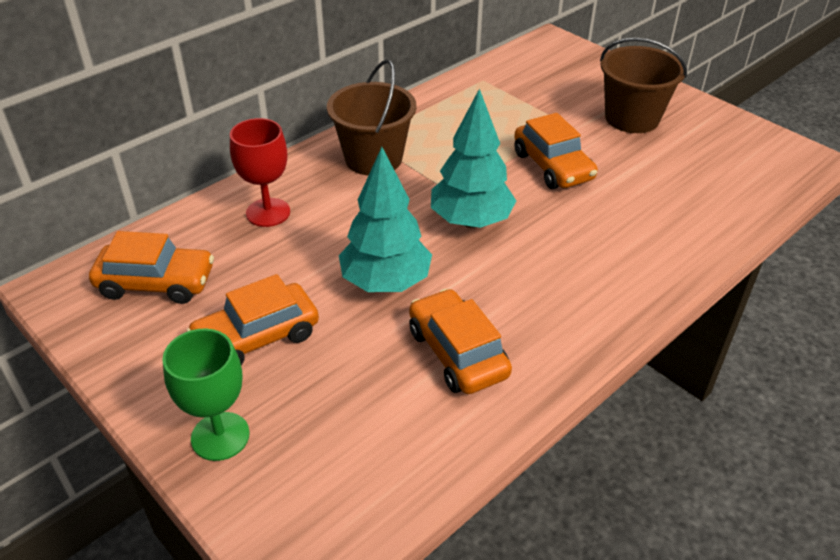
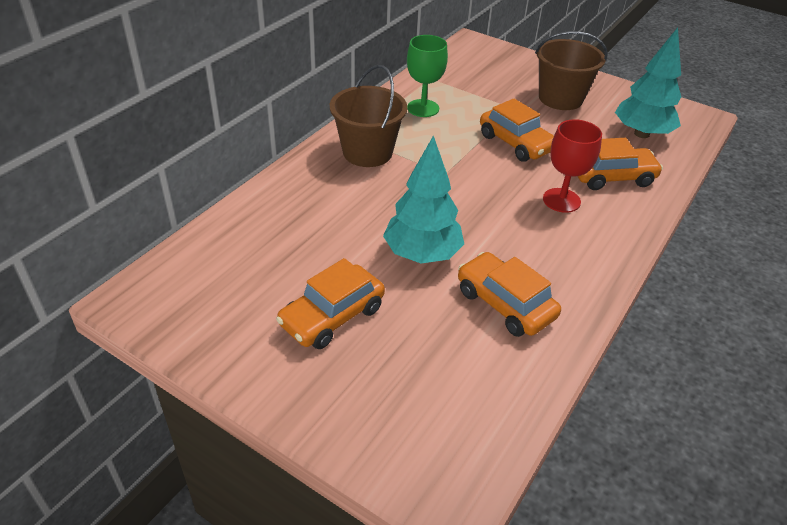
camera: 15 degrees left, 0 degrees up
(156, 283) = (221, 282): orange car -> orange car (612, 177)
(220, 436) = (336, 406): green goblet -> green goblet (423, 108)
(268, 212) = (296, 208): red goblet -> red goblet (561, 200)
(470, 221) = (470, 195): turquoise tree -> turquoise tree (641, 134)

